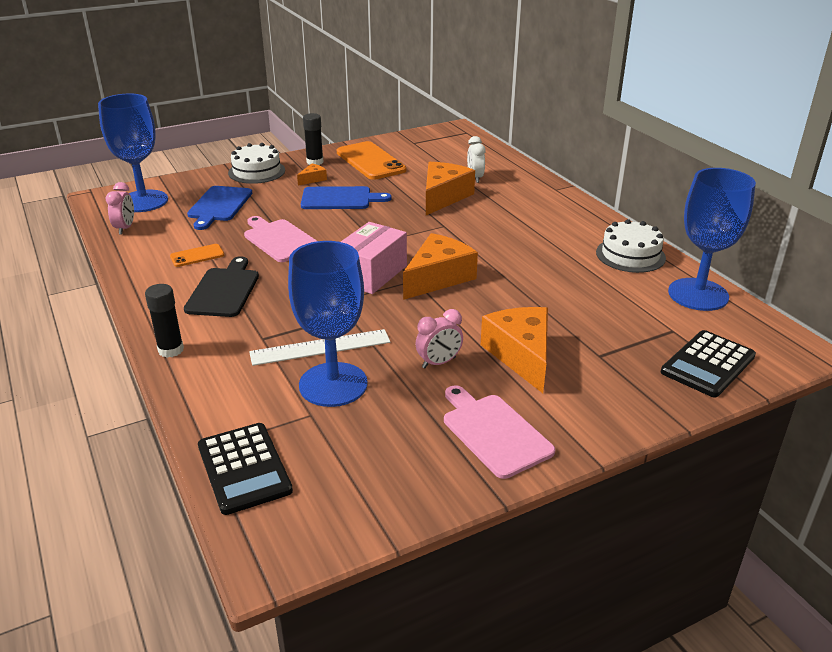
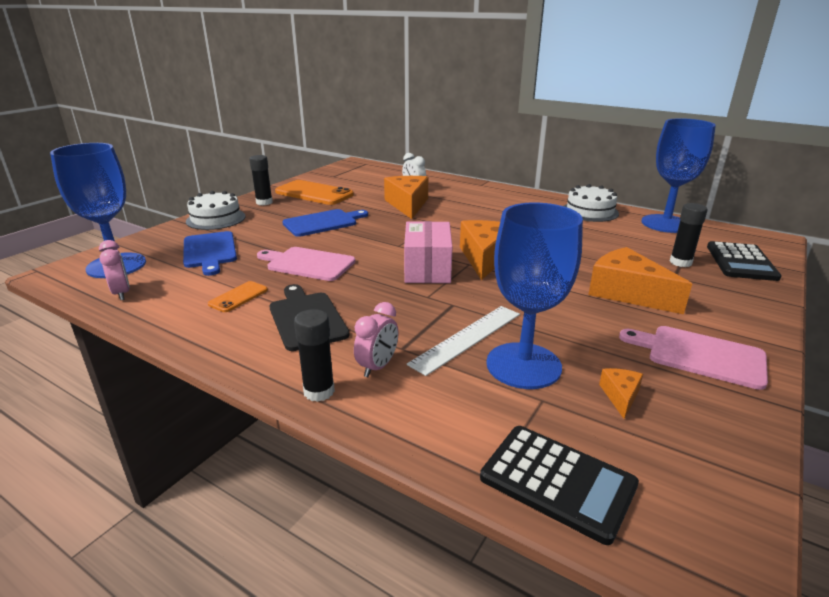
camera: 30 degrees left, 5 degrees down
(313, 179) = (279, 214): orange cheese -> orange cheese (620, 396)
(439, 363) = (579, 317): pink clock -> pink clock (377, 367)
(634, 343) = (680, 262): none -> black glue stick

